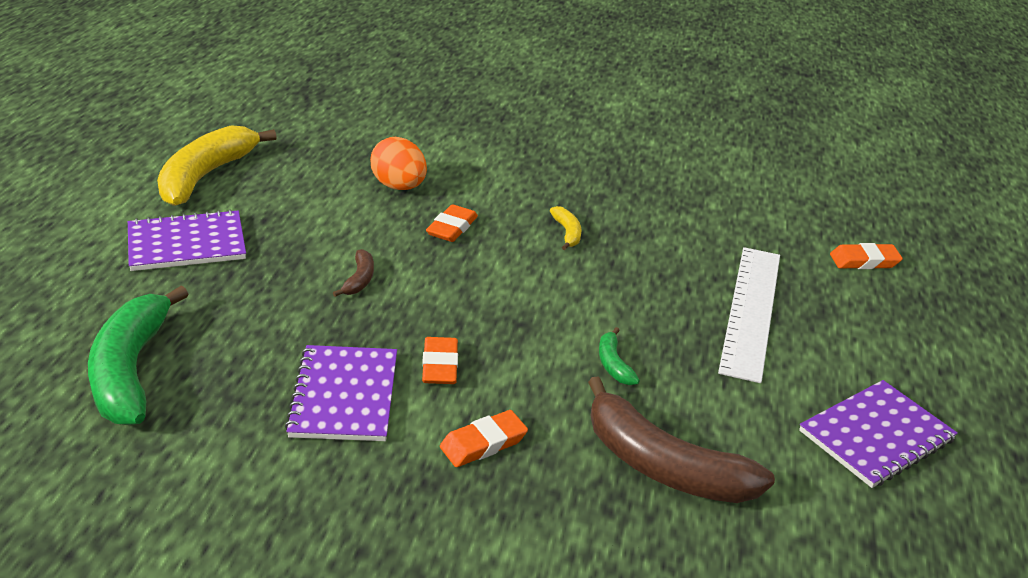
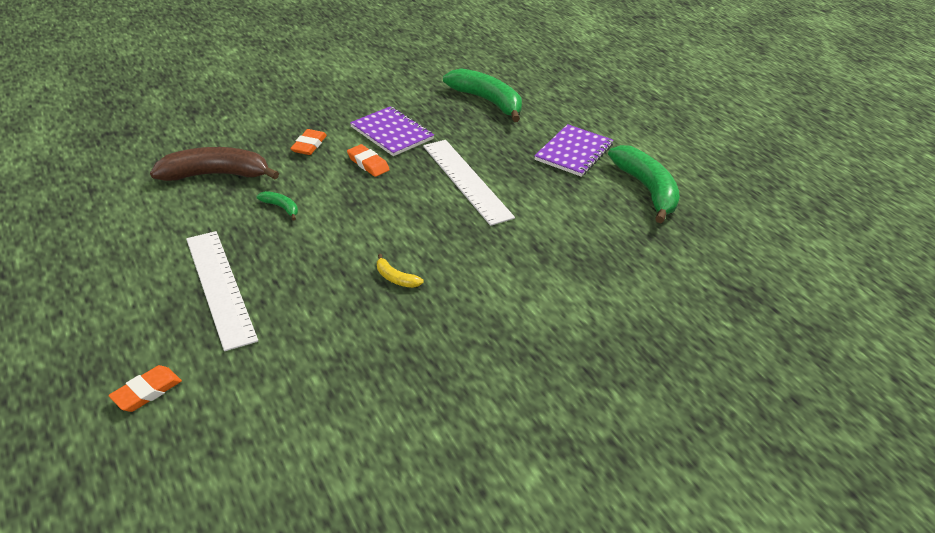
camera: 140 degrees right, 5 degrees up
(206, 176) = (647, 190): yellow banana -> green banana
(359, 280) = (466, 180): brown banana -> white ruler
(399, 186) = (543, 249): orange egg -> none
(452, 228) = (468, 238): orange eraser -> none
(876, 435) = (100, 243): purple notebook -> none

